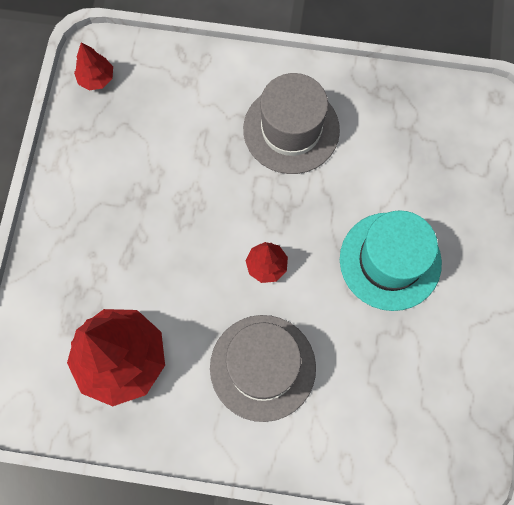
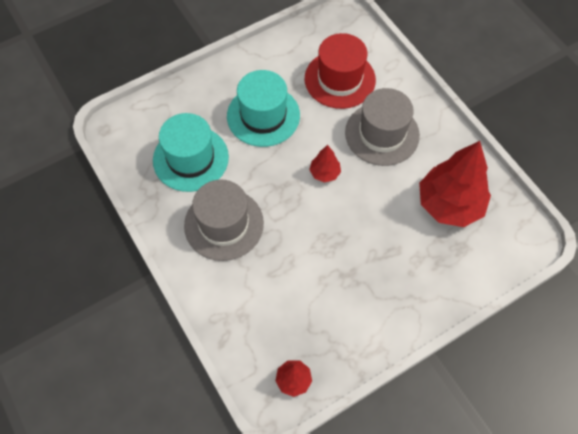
camera: 130 degrees left, 10 degrees down
(374, 385) = (340, 79): none -> red hat
(393, 152) = (190, 158): none -> turquoise hat

